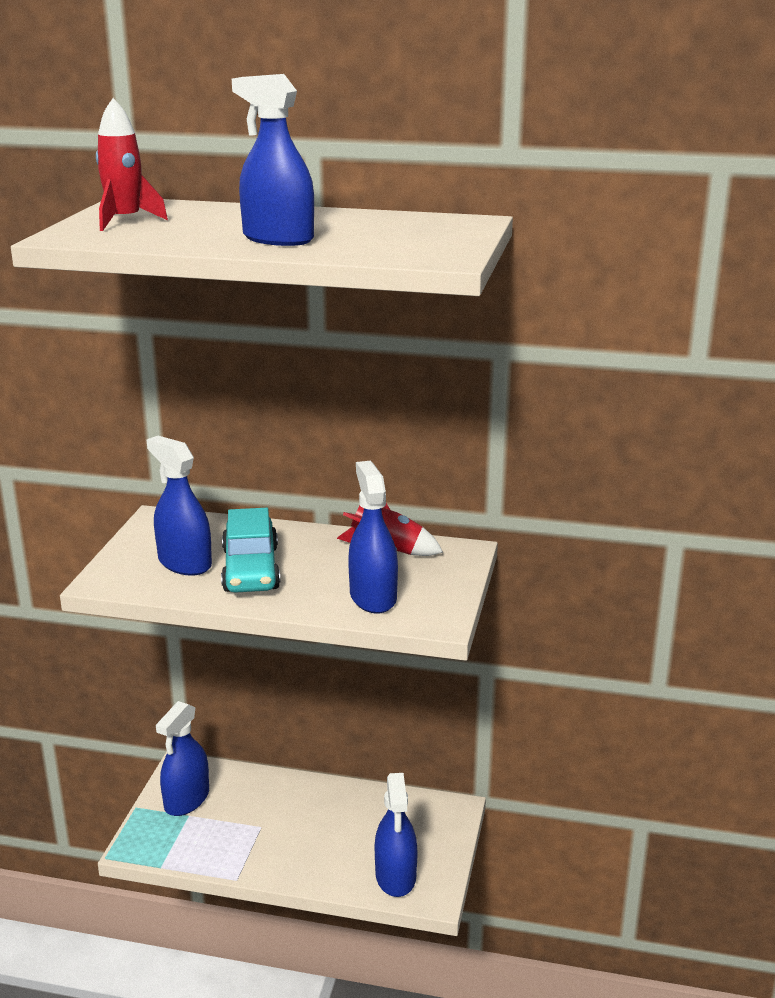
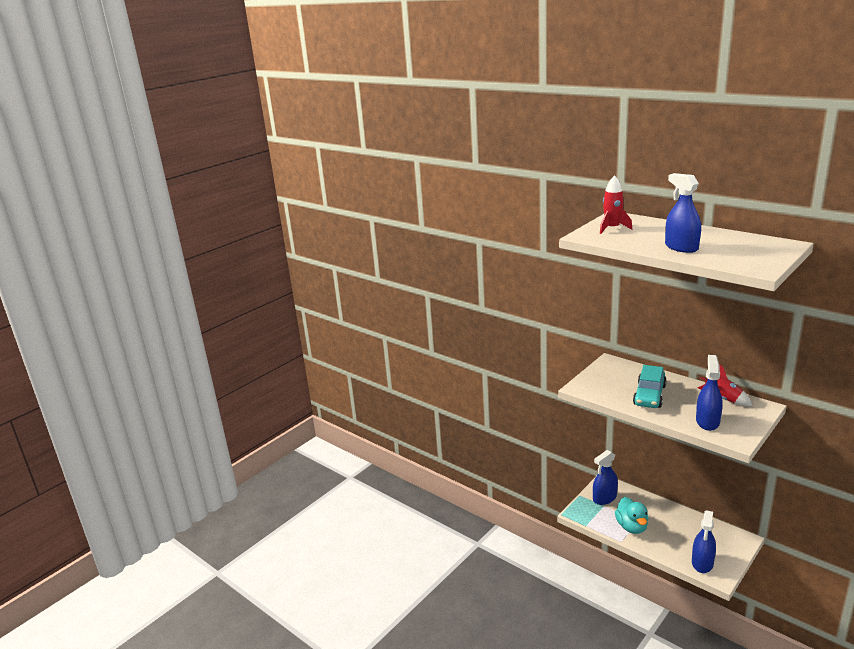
camera: 30 degrees right, 0 degrees up
(184, 563) = (618, 386): blue spray bottle -> none
(251, 843) = (631, 527): none -> turquoise duck

